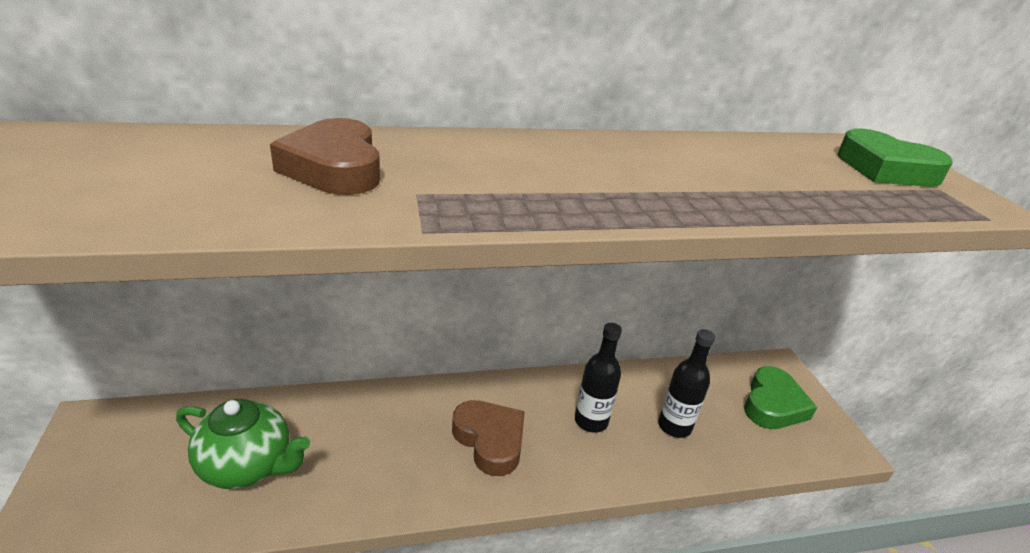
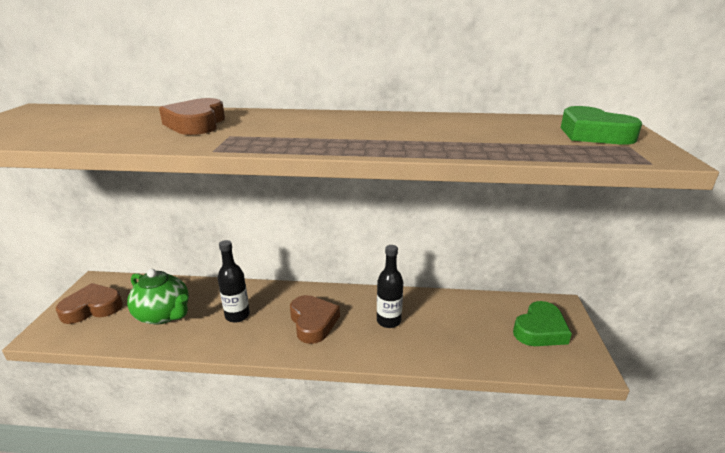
camera: 20 degrees right, 5 degrees down
(108, 474) = (92, 308): none -> brown heart
(674, 426) = (450, 333): black bottle -> black bottle (237, 315)

